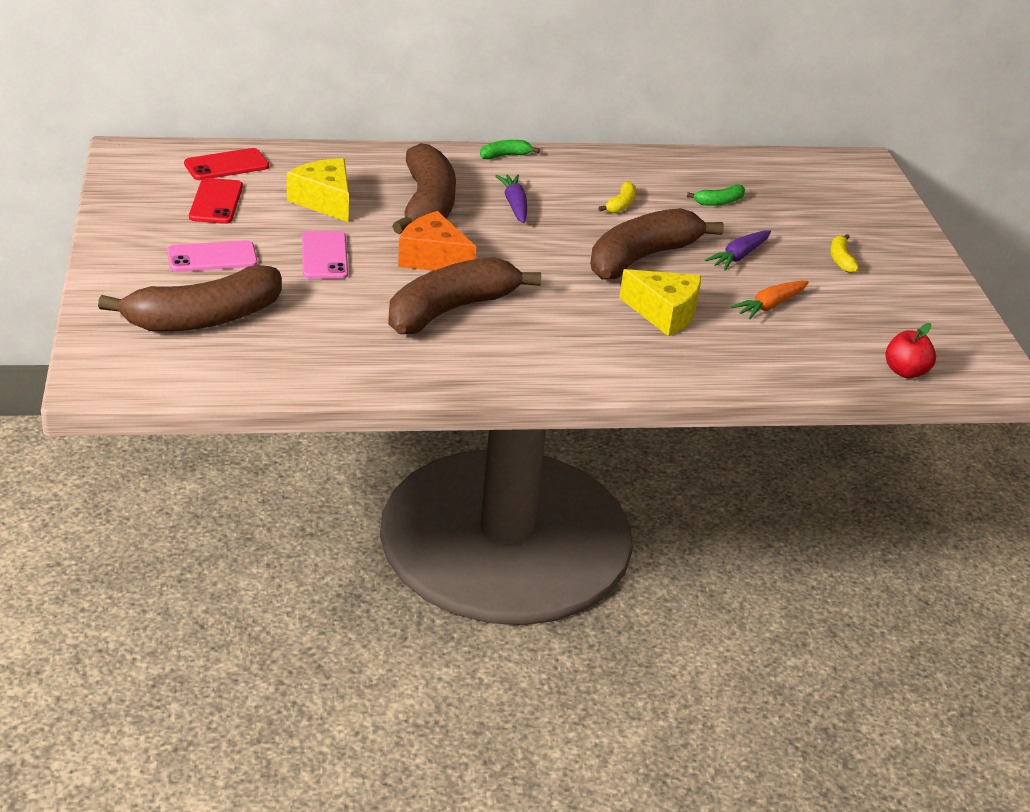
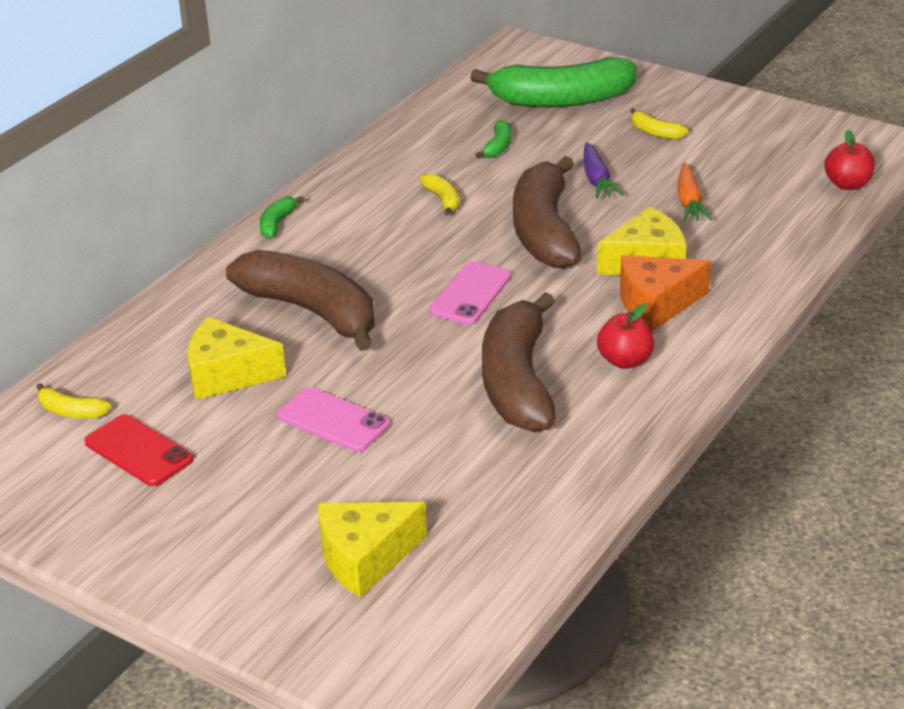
camera: 45 degrees left, 0 degrees up
(203, 319) = (365, 558): brown banana -> yellow cheese
(212, 257) = (250, 501): pink phone -> pink phone (470, 294)
(226, 165) = (70, 411): red phone -> yellow banana
(433, 259) = (415, 352): orange cheese -> orange cheese (656, 304)
(514, 205) = (374, 259): purple carrot -> none
(531, 345) = (625, 361): none -> red apple
(820, 205) = (560, 100): none -> green banana

